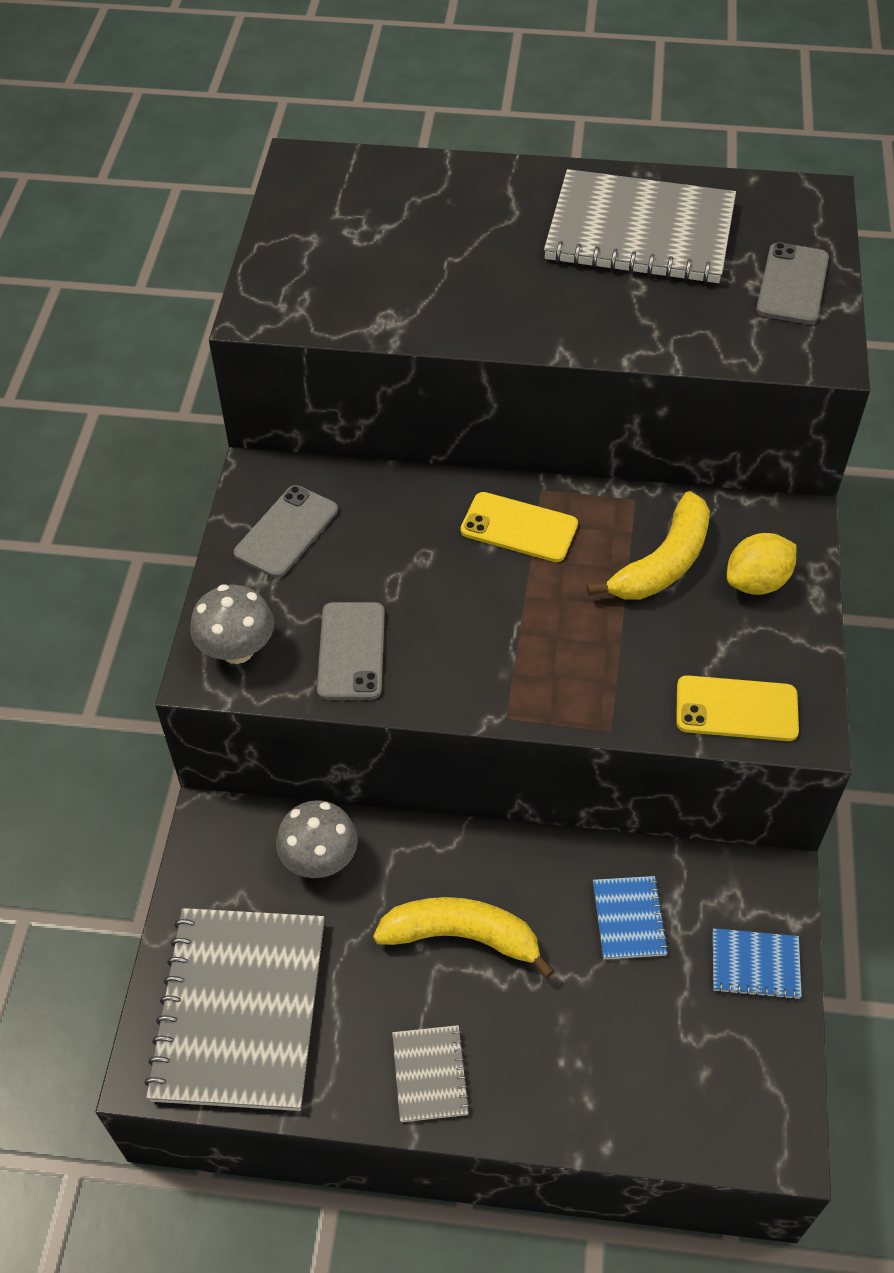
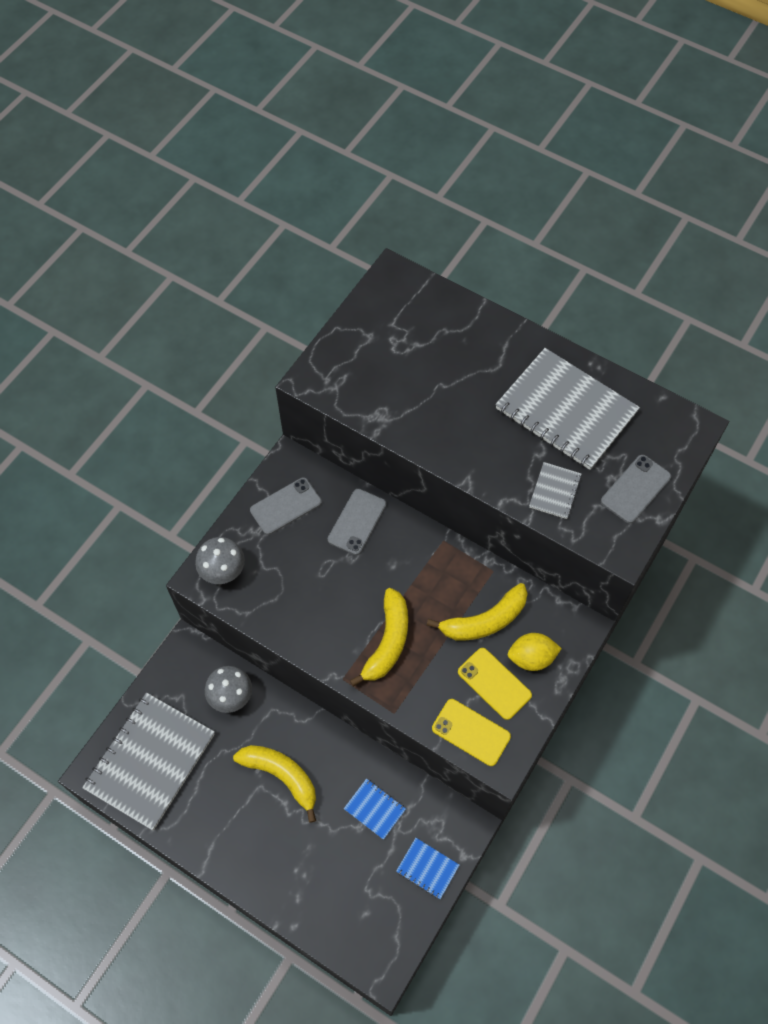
camera: 25 degrees right, 10 degrees up
(351, 651) = (282, 599): grey phone -> grey phone (357, 522)
(430, 1074) = (226, 843): grey notebook -> grey notebook (555, 491)
(519, 528) = (415, 560): yellow phone -> yellow phone (494, 683)
(543, 643) = (387, 641): none -> yellow banana
(629, 919) = (375, 809): blue notebook -> blue notebook turned 75 degrees counterclockwise

